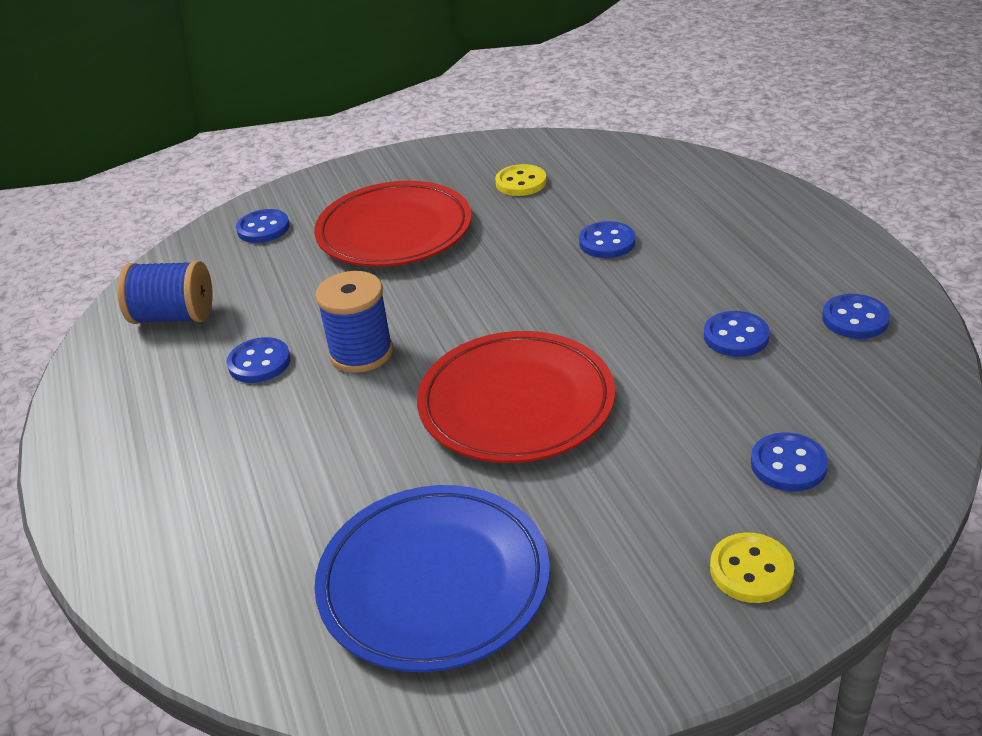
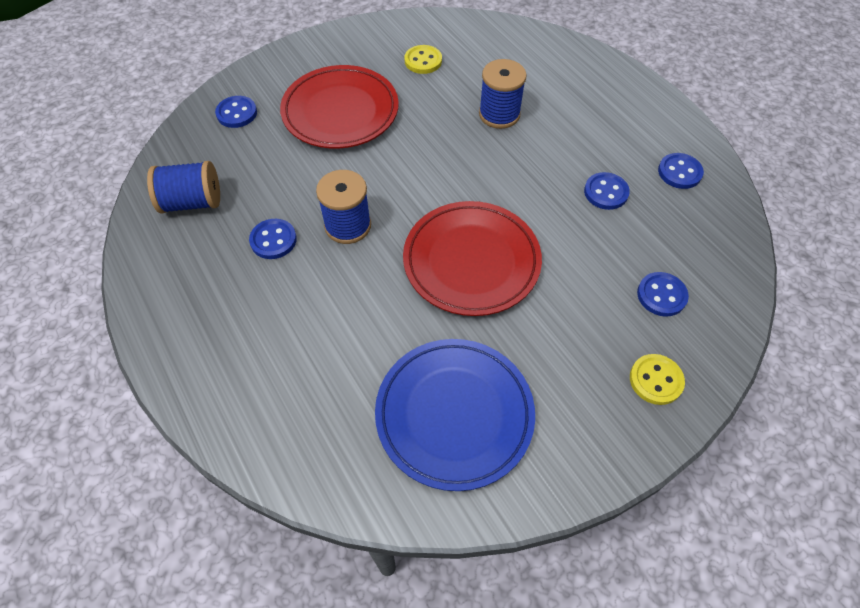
camera: 15 degrees left, 20 degrees up
(607, 242) = (499, 114): blue button -> blue spool

